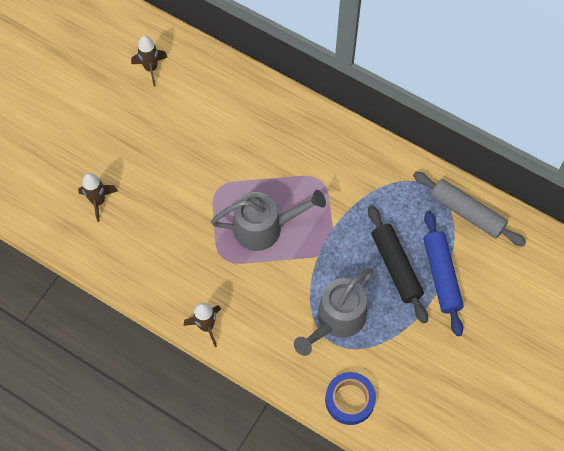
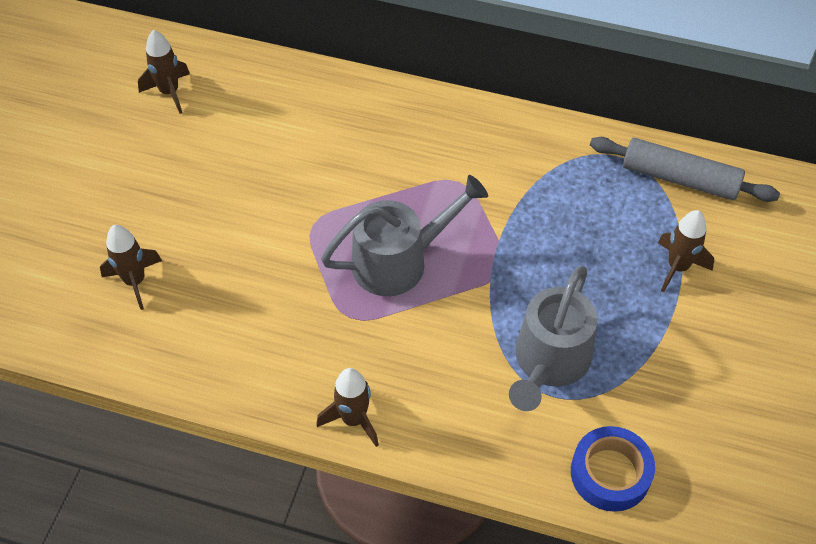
camera: 15 degrees left, 10 degrees down
(396, 267) = (608, 270): black rolling pin -> none
(441, 276) = (677, 267): blue rolling pin -> brown rocket

